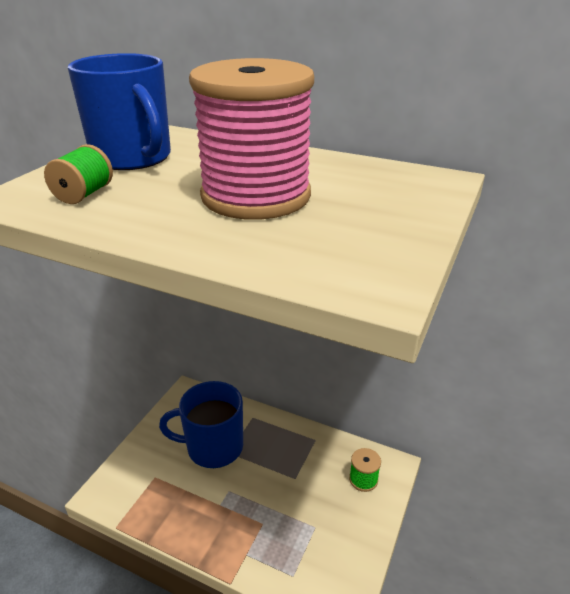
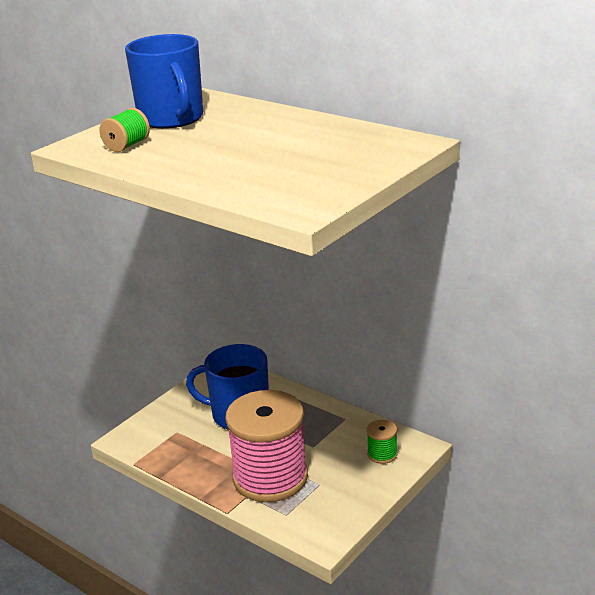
camera: 15 degrees right, 5 degrees down
(256, 196) = (254, 151): pink spool -> pink spool (270, 477)

